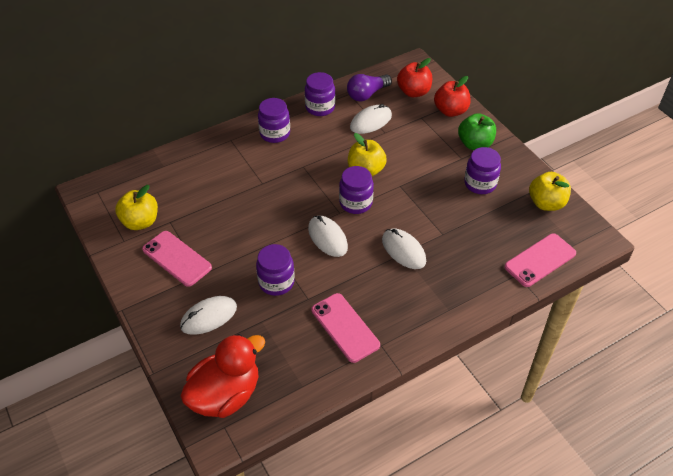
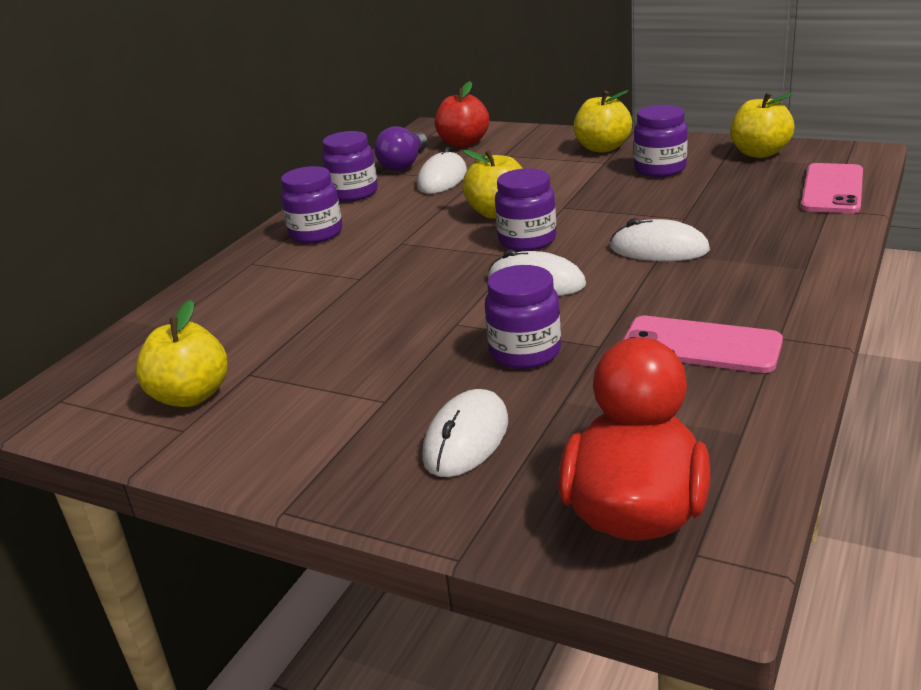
camera: 30 degrees left, 20 degrees down
(176, 258) = (315, 404): pink phone -> none
(450, 111) = (532, 139): red apple -> none
(475, 144) = (602, 148): green apple -> yellow apple

